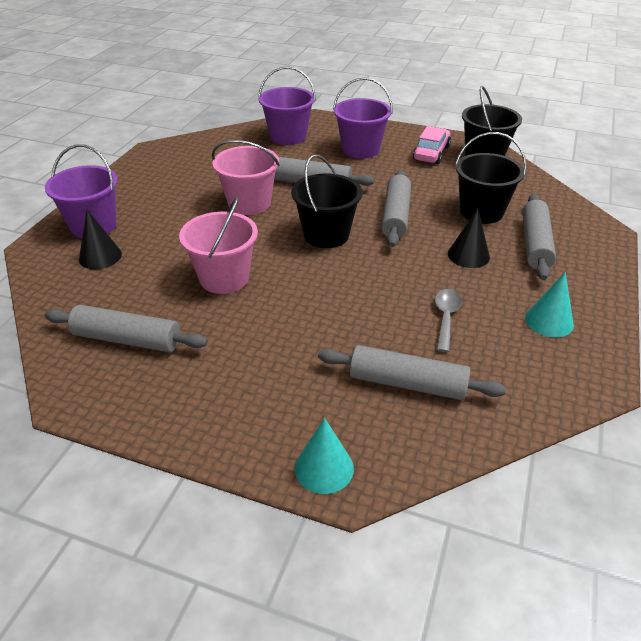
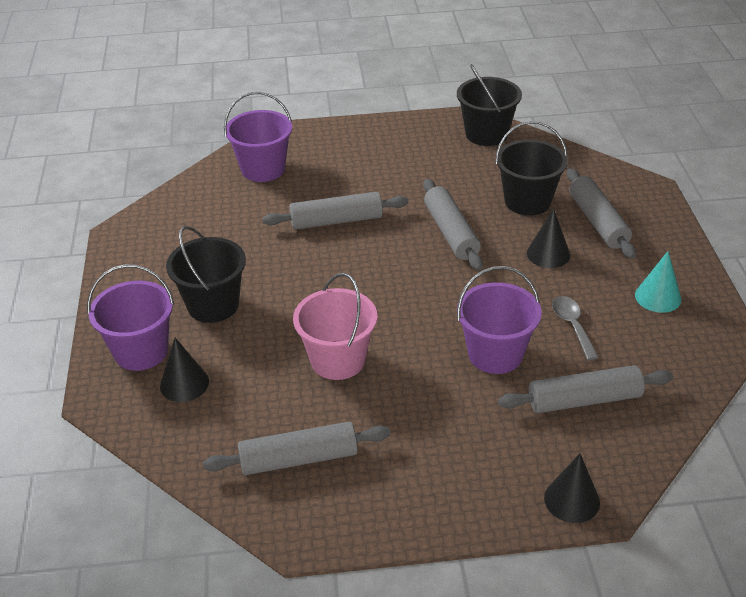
camera: 25 degrees left, 0 degrees up
(249, 203) = (291, 267): pink bucket -> none
(324, 468) = (572, 500): turquoise cone -> black cone
(326, 235) = (400, 277): black bucket -> black bucket (213, 305)
(360, 149) = (355, 162): purple bucket -> purple bucket (495, 354)
(431, 153) = (432, 145): pink car -> none

